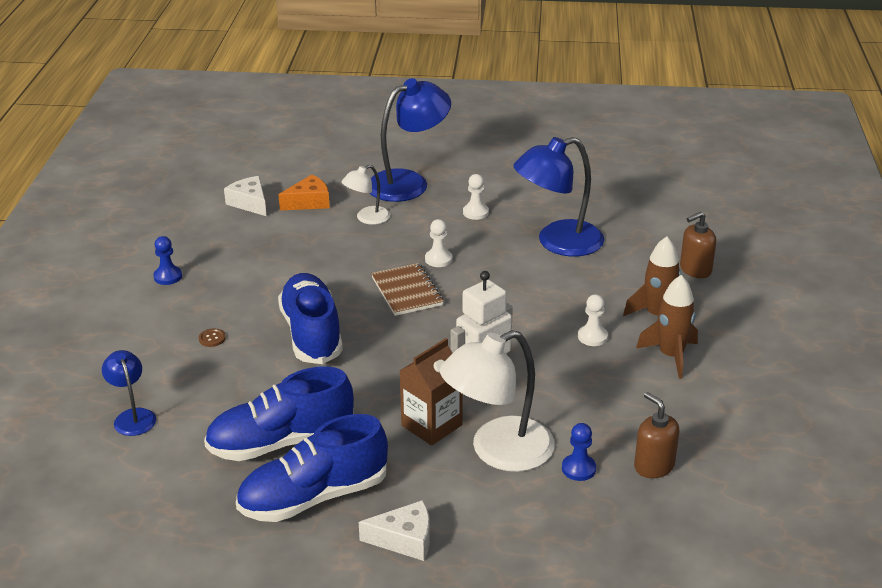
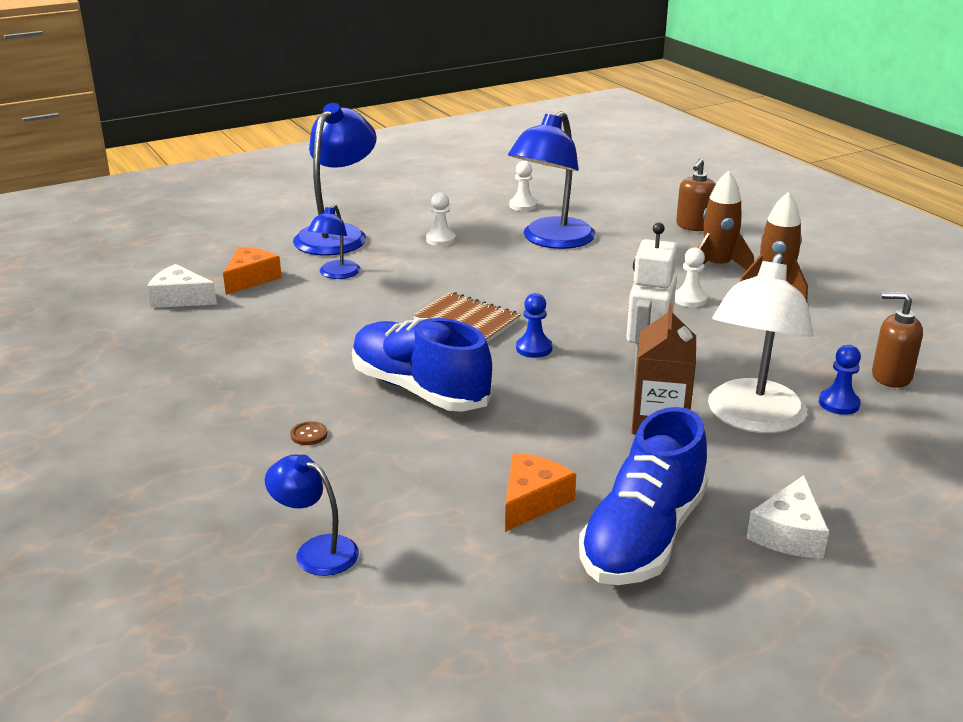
camera: 35 degrees left, 5 degrees down
(168, 277) = (168, 395): blue pawn -> blue pawn (534, 348)
(281, 442) = (532, 501): blue shoe -> orange cheese
(367, 218) = (336, 274): white lamp -> blue lamp
(404, 539) = (789, 533): white cheese -> white cheese turned 150 degrees clockwise
(438, 259) = (459, 285): white pawn -> white pawn (523, 205)

